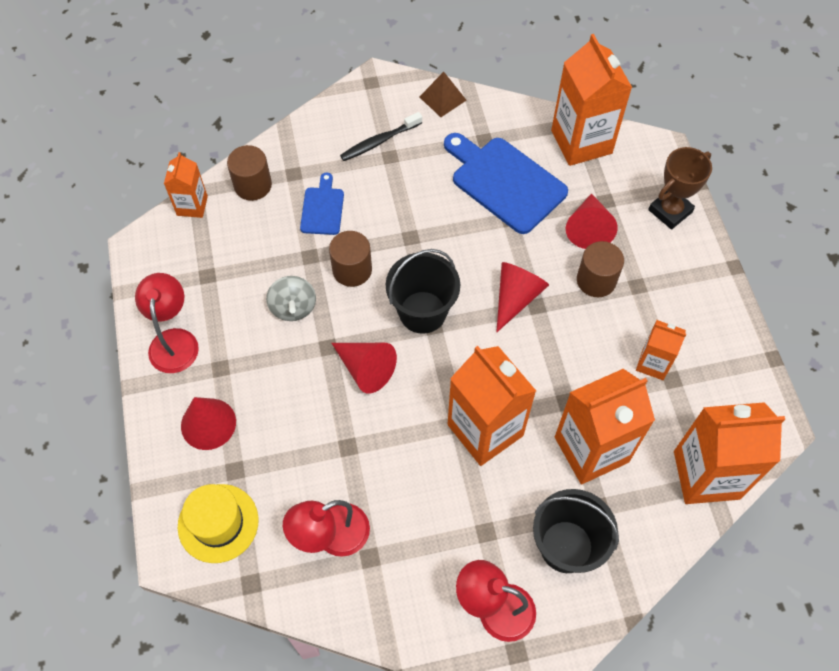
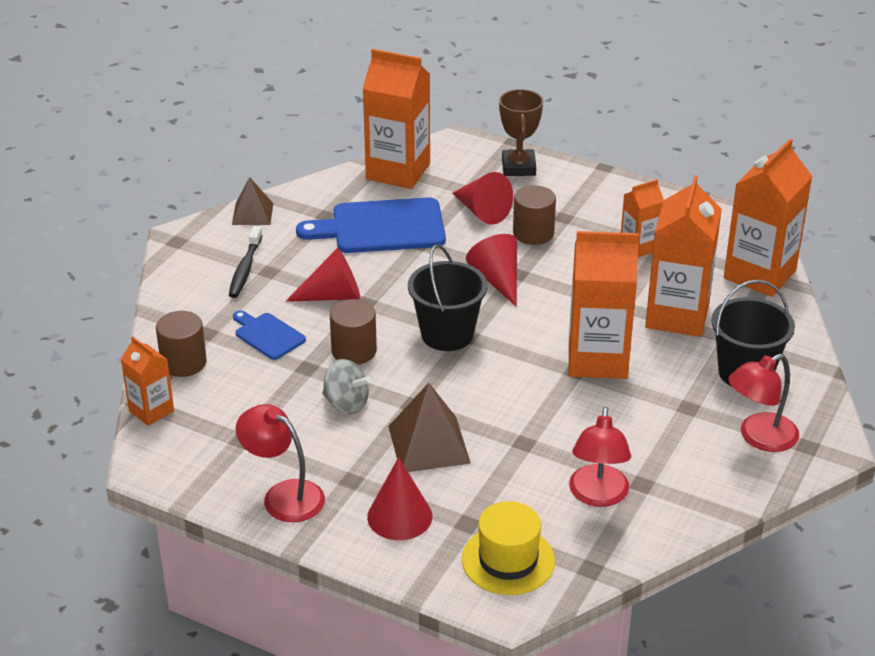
camera: 50 degrees left, 25 degrees down
(295, 388) = (428, 444): none -> brown pyramid
(366, 369) = (461, 394): red cone -> red cone (332, 296)

